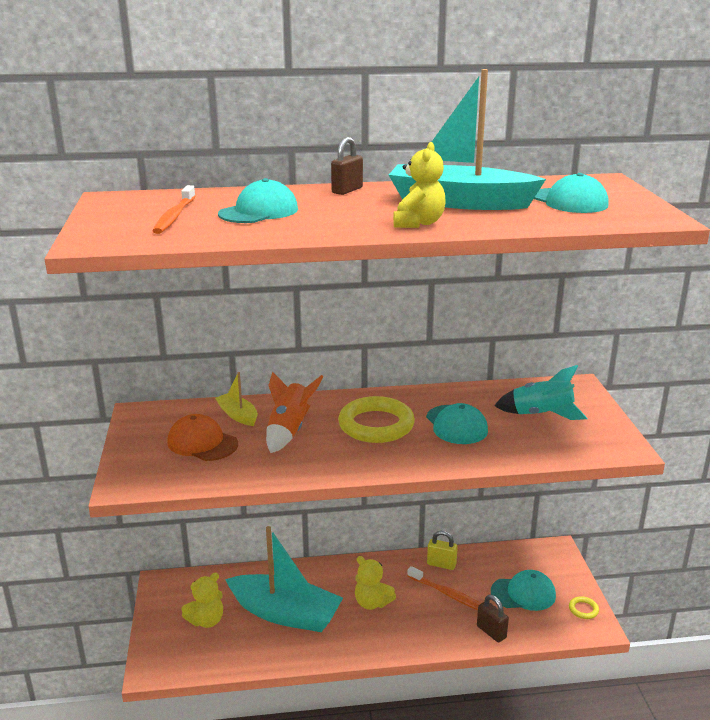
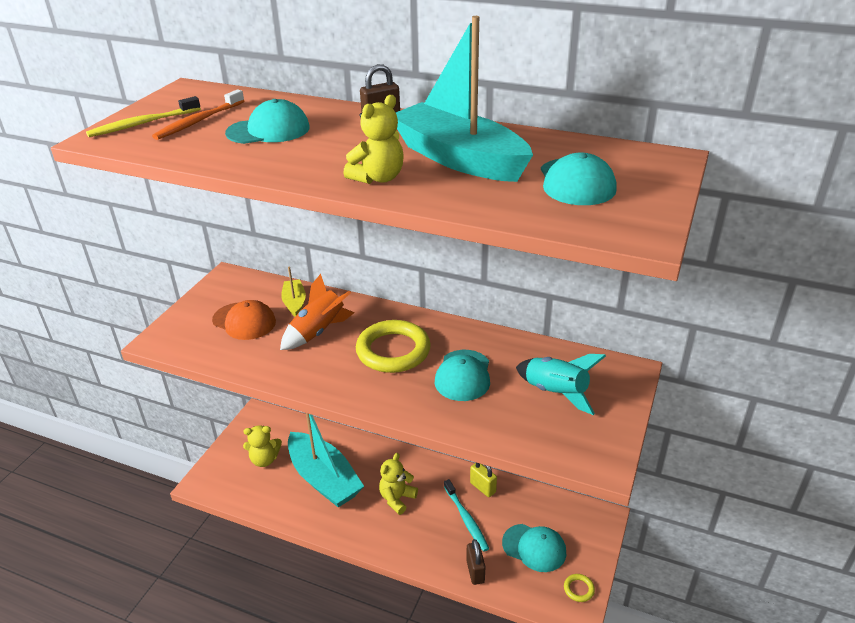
camera: 30 degrees right, 10 degrees up
(117, 226) = (143, 124): none -> yellow toothbrush
(202, 443) = (244, 321): orange cap -> orange cap turned 150 degrees clockwise
(372, 602) = (397, 499): yellow teddy bear -> yellow teddy bear turned 60 degrees clockwise
(448, 594) = (466, 519): orange toothbrush -> turquoise toothbrush

